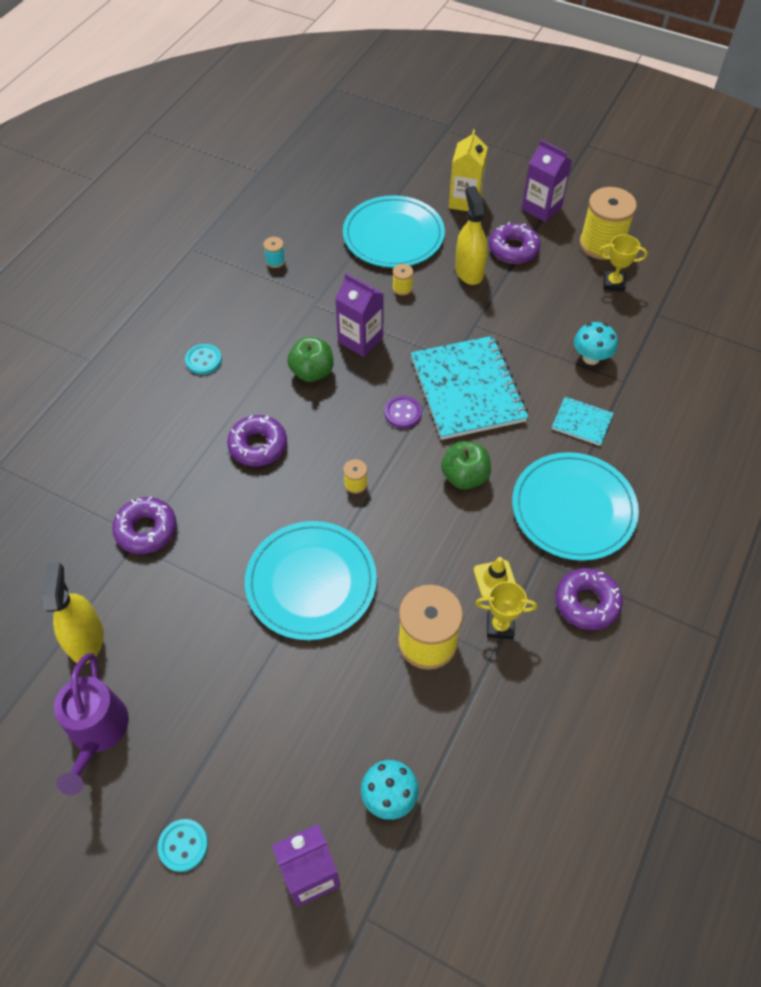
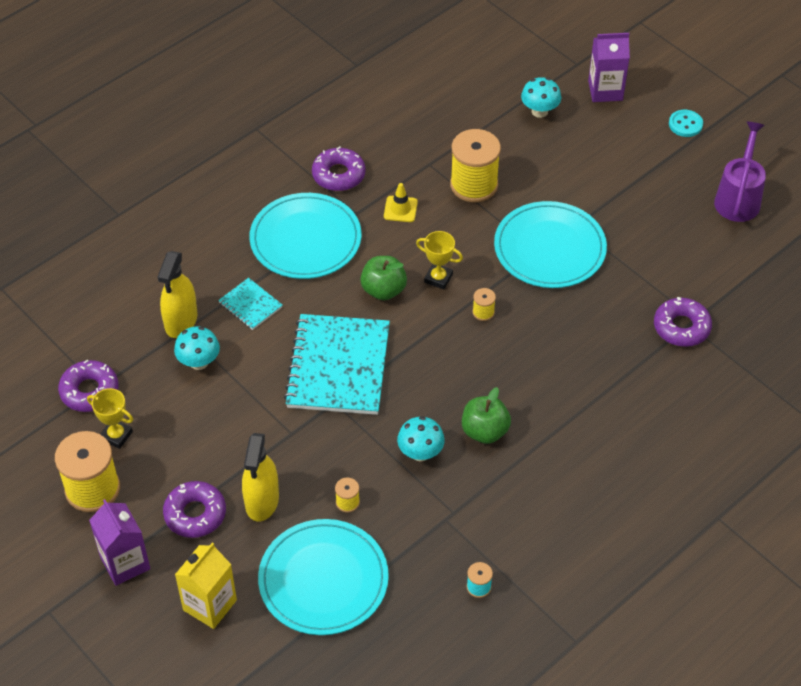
camera: 160 degrees left, 5 degrees down
(86, 639) = (742, 259): yellow spray bottle -> yellow spray bottle (181, 321)
(203, 360) = (594, 479): turquoise button -> none
(258, 445) = (562, 372): purple donut -> purple donut (89, 391)
(360, 339) = (420, 453): purple carton -> turquoise mushroom
(403, 413) = (412, 362): purple button -> none
(500, 626) = (414, 179): yellow trophy -> yellow trophy (438, 278)

